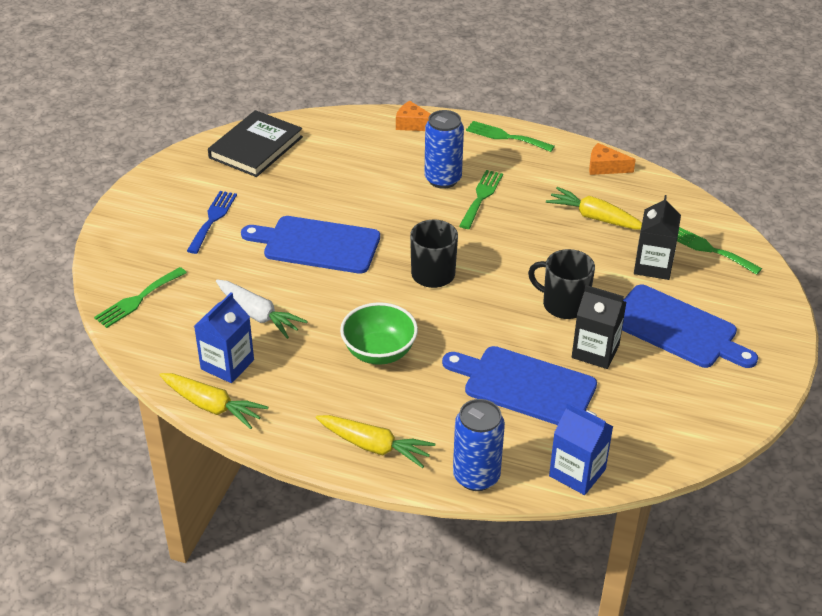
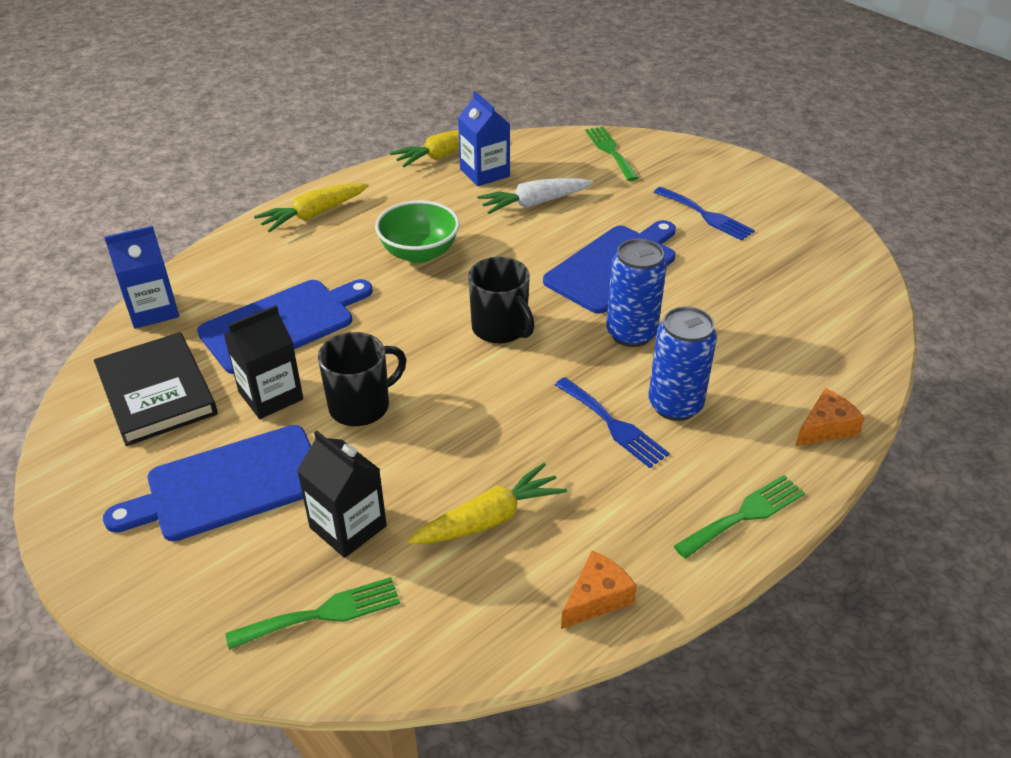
camera: 120 degrees right, 0 degrees up
(256, 147) = (833, 277): black book -> black book (156, 392)
(476, 476) = (221, 253): blue can -> blue can (631, 333)
(481, 197) = (613, 425): green fork -> blue fork

